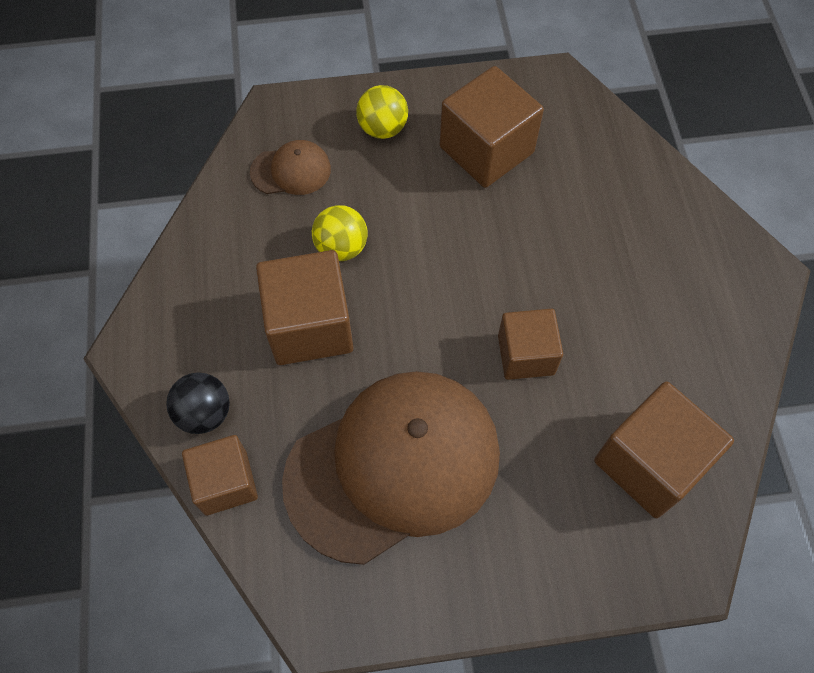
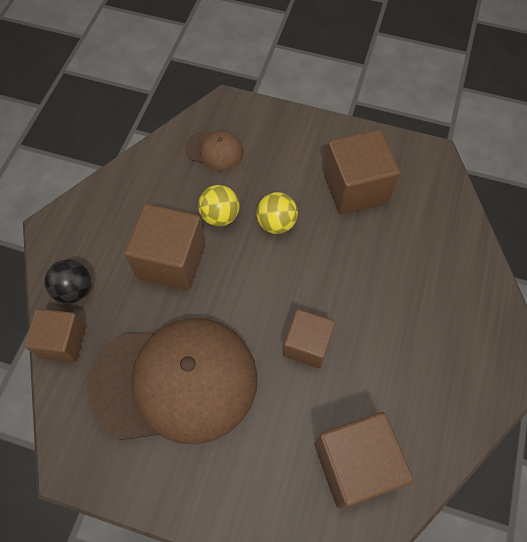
camera: 25 degrees right, 0 degrees up
(382, 128) = (291, 145): yellow ball -> yellow ball (276, 223)

